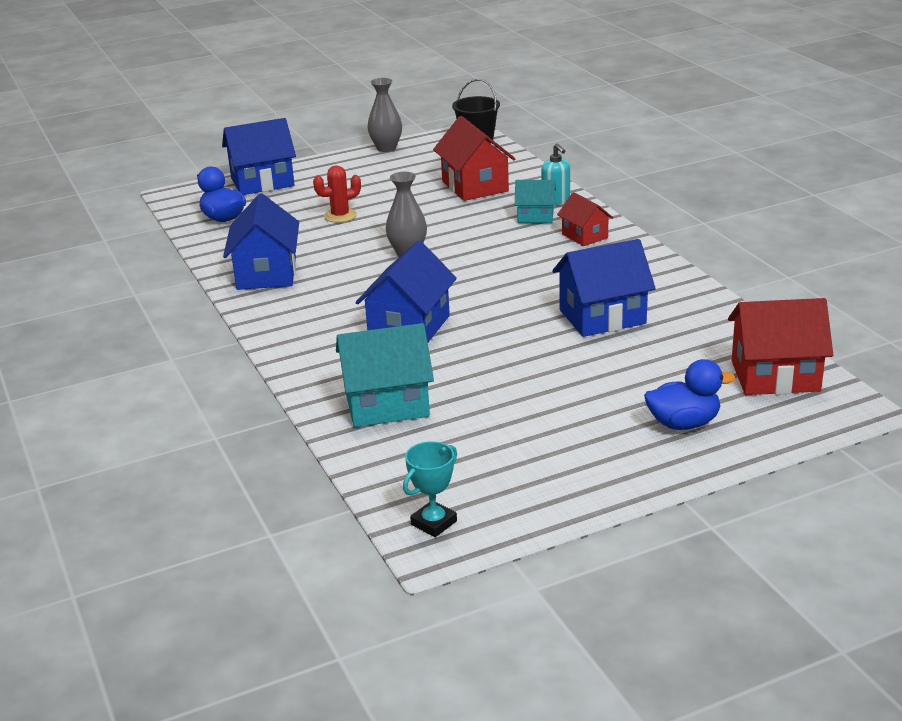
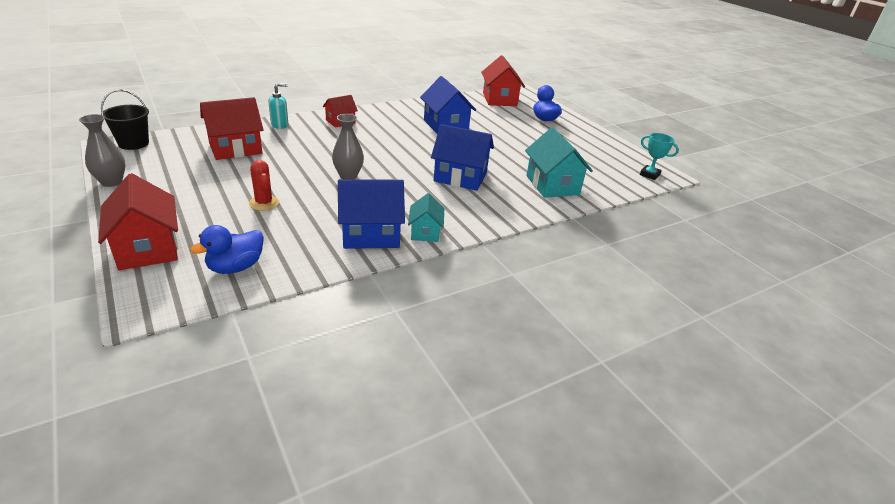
camera: 100 degrees left, 5 degrees up
(262, 182) = (147, 248): blue house -> red house
(535, 216) = (303, 132): turquoise house -> turquoise house (425, 232)

